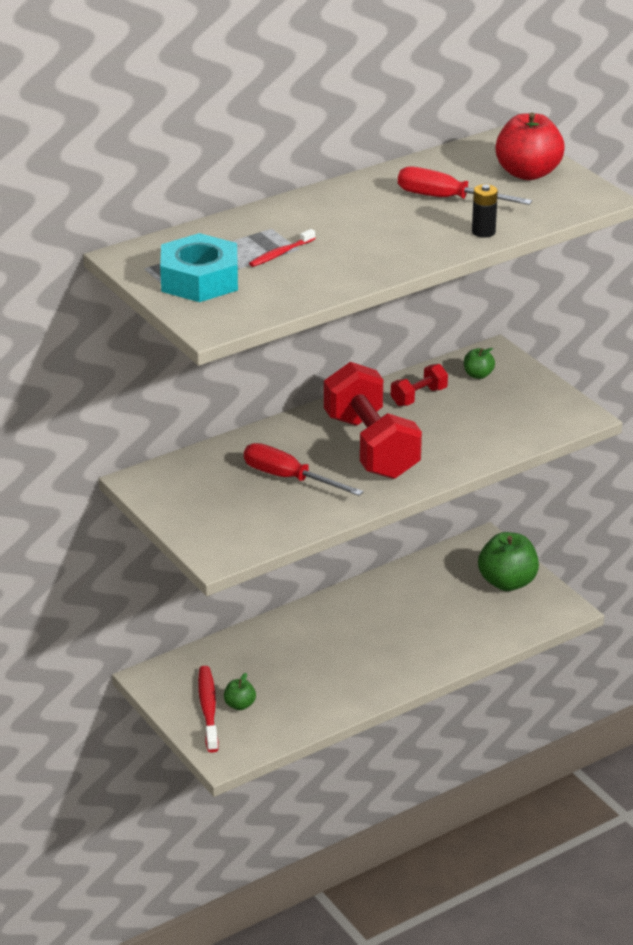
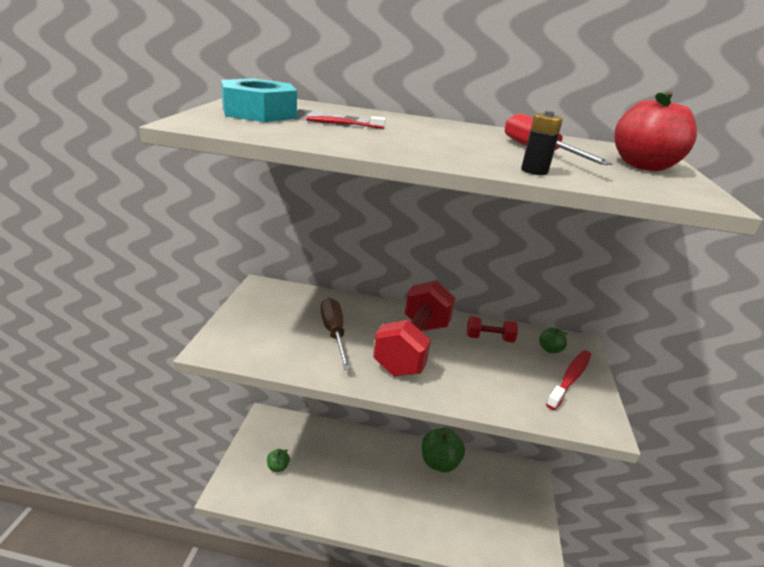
camera: 40 degrees right, 5 degrees down
(208, 709) = (262, 456): red toothbrush -> red toothbrush (570, 379)
(288, 478) = (334, 333): red screwdriver -> brown screwdriver
(507, 582) = (519, 511): green apple -> green apple (439, 462)

